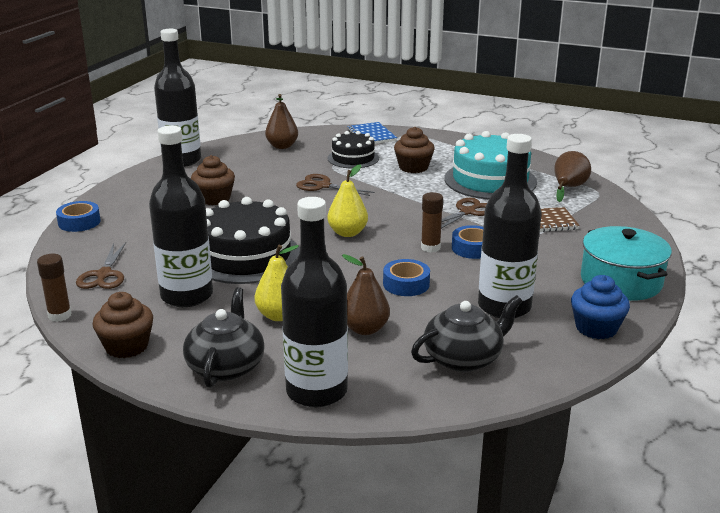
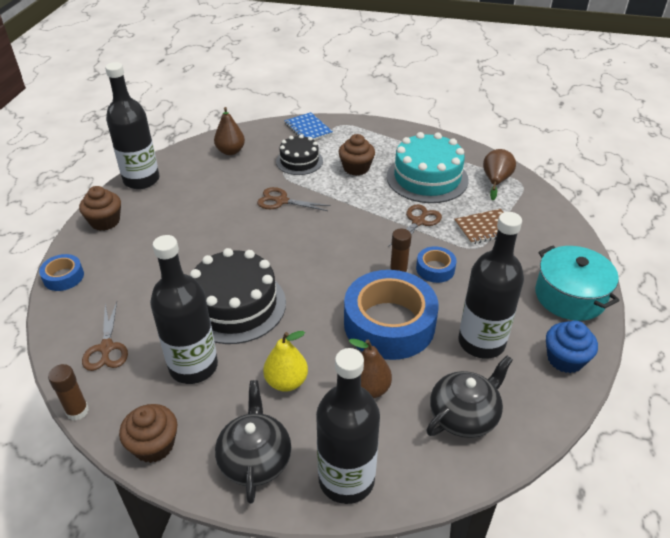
camera: 10 degrees left, 15 degrees up
(214, 198) = (185, 229): brown cupcake -> brown cupcake (105, 221)
(347, 233) = (320, 262): yellow pear -> none
(406, 284) = (389, 324): blue tape -> blue tape, size x2.17

